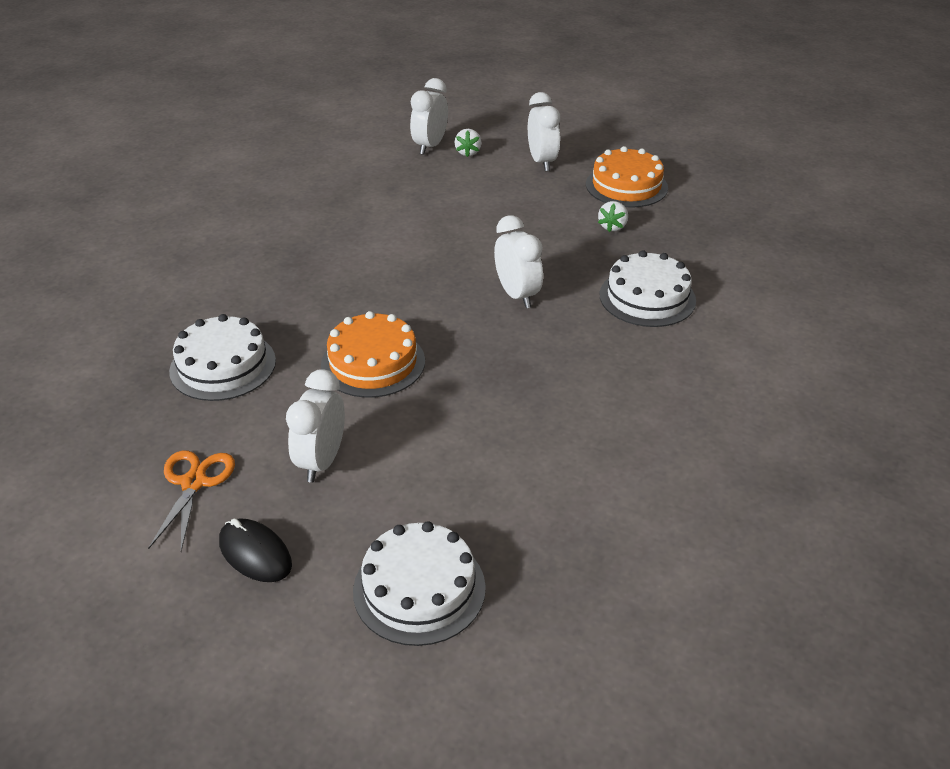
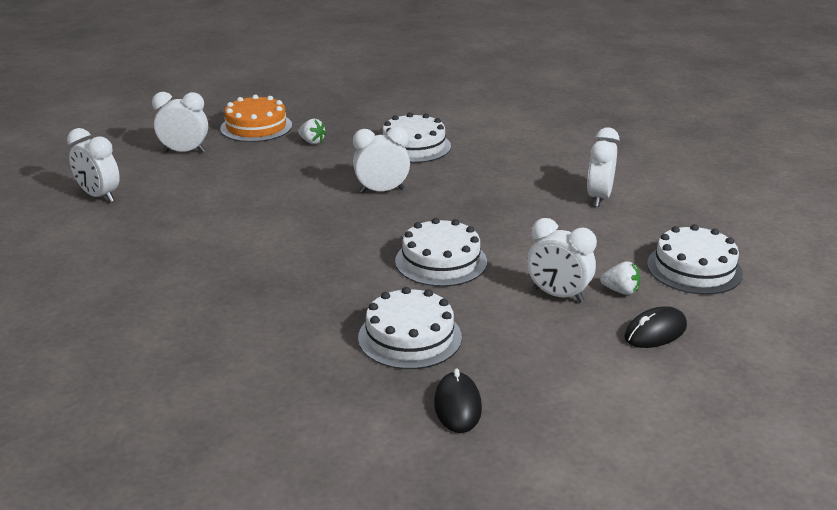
camera: 75 degrees left, 10 degrees down
(112, 413) = (457, 406): none -> black mouse
(194, 483) = (569, 359): orange scissors -> none
(373, 363) = (441, 261): orange cake -> white cake
(468, 152) = (132, 180): white strawberry -> white strawberry (620, 291)
(587, 477) = (599, 198): none -> white clock

